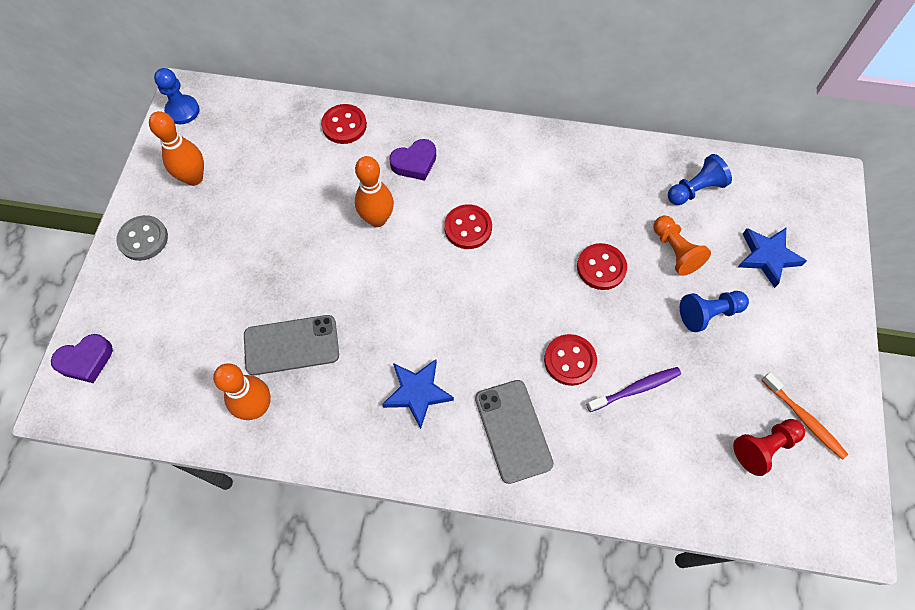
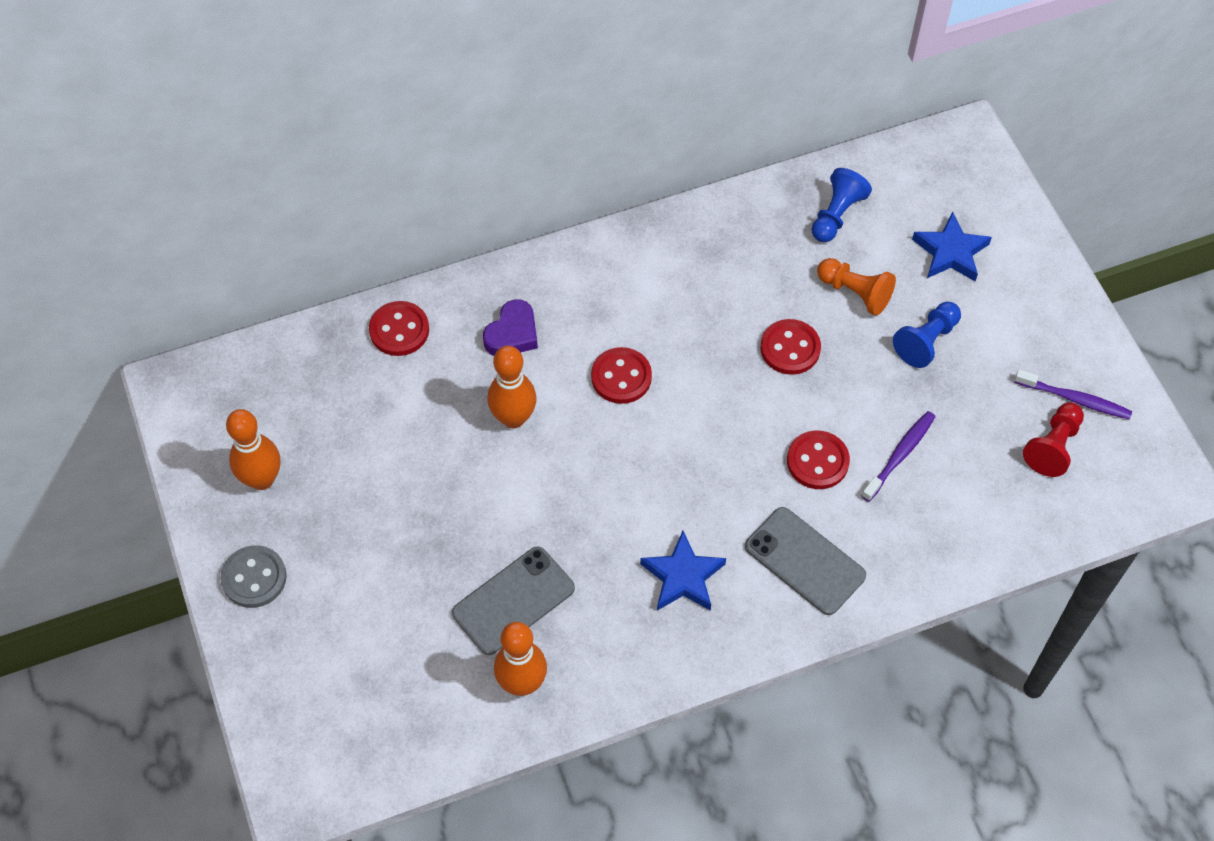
camera: 30 degrees left, 5 degrees down
(86, 360) = (291, 741): purple heart -> none
(182, 111) = (186, 408): blue pawn -> none
(804, 419) = (1075, 399): orange toothbrush -> purple toothbrush

